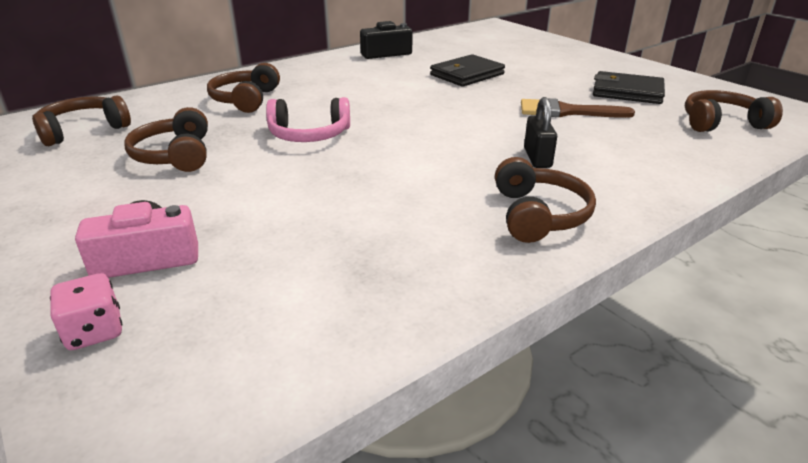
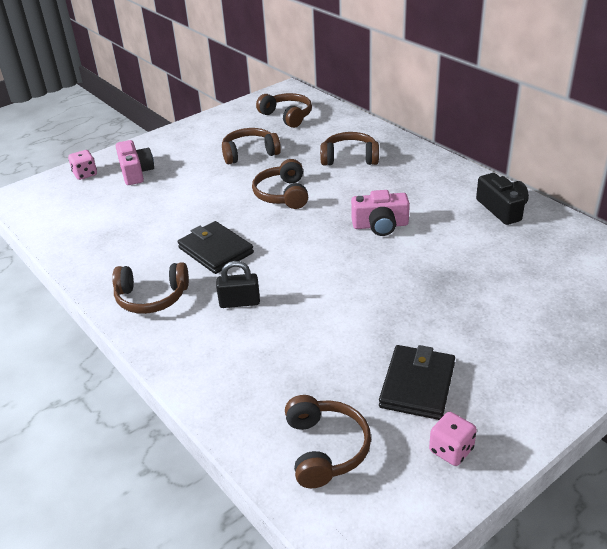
camera: 90 degrees right, 5 degrees up
(309, 135) = (282, 194): pink headphones -> brown headphones
(397, 93) = (380, 225): none -> pink camera
(467, 74) = (446, 265): black wallet -> black wallet (216, 250)
(566, 112) = (346, 328): brown brush -> none
(688, 87) = (451, 450): none -> pink dice

